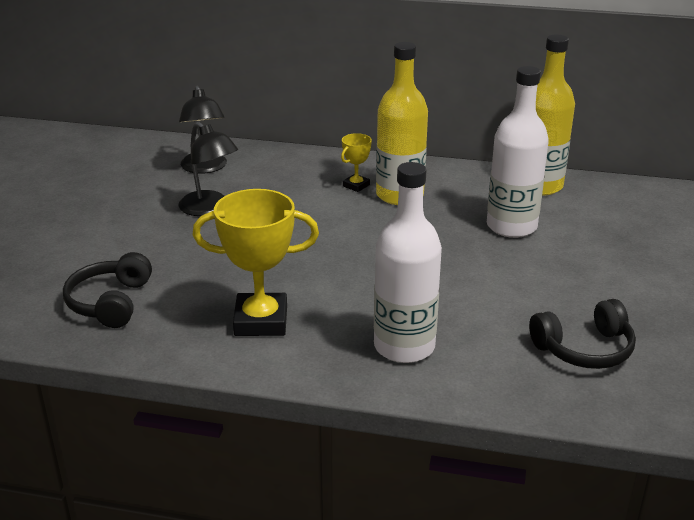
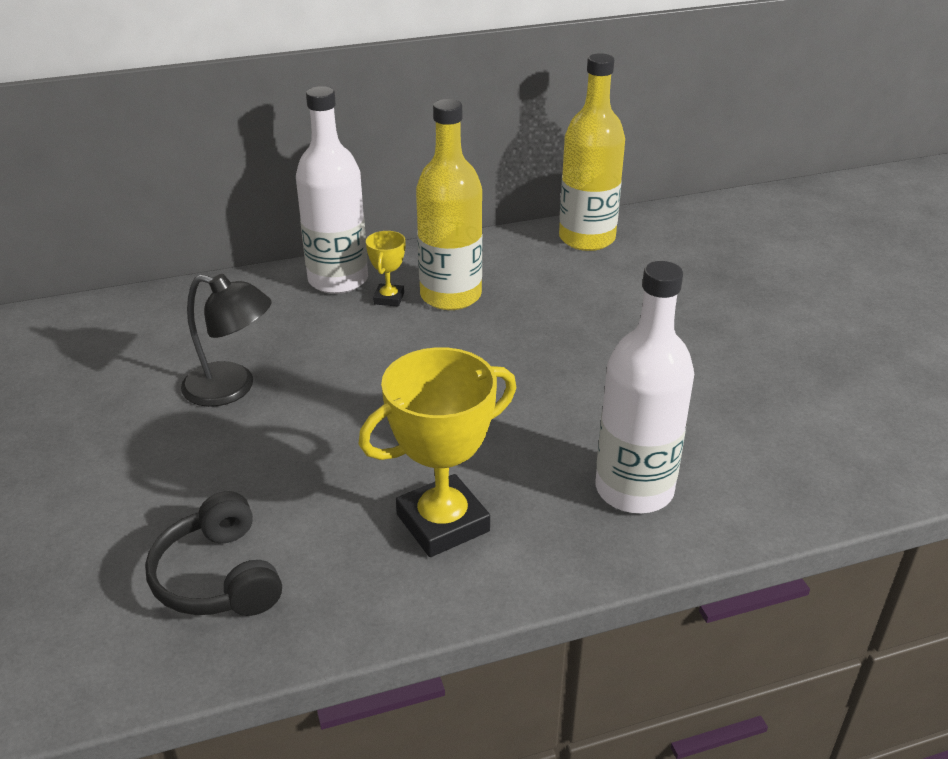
camera: 30 degrees left, 5 degrees up
(205, 168) = (171, 332): black lamp -> none
(511, 226) = (604, 297): white bottle -> white bottle (338, 280)
(584, 349) = (807, 419): black headphones -> none

